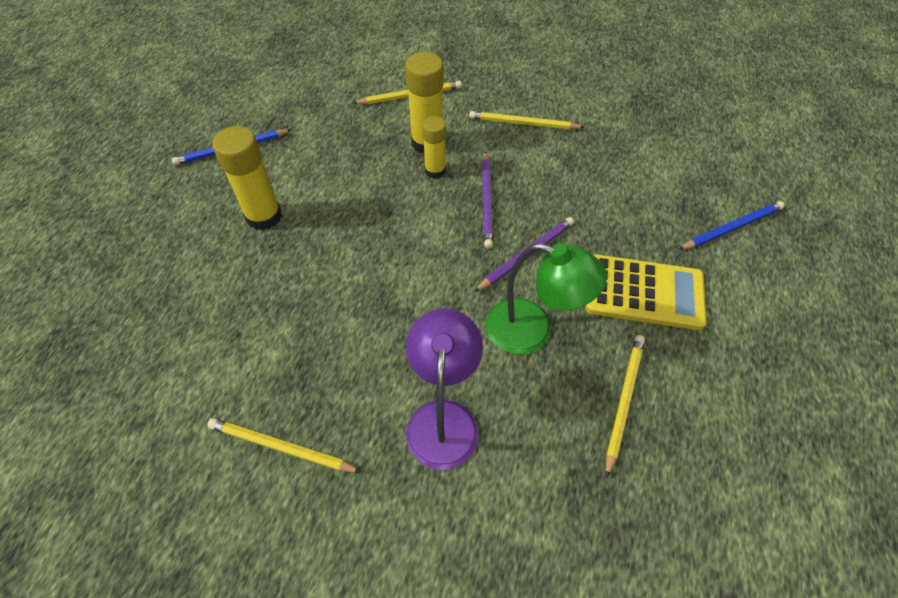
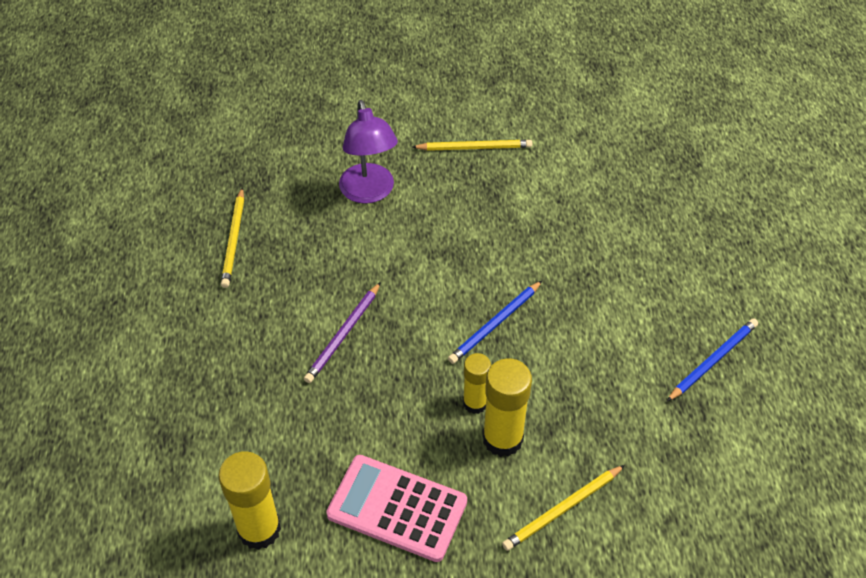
camera: 160 degrees right, 5 degrees down
(264, 216) = (616, 298): yellow glue stick -> yellow glue stick (259, 529)
(487, 201) = (403, 382): purple pencil -> none
(523, 123) = (397, 508): yellow pencil -> pink calculator
(532, 331) = (319, 269): green lamp -> none
(644, 292) = (223, 331): yellow calculator -> none
(731, 228) = (131, 429): blue pencil -> blue pencil (495, 324)

